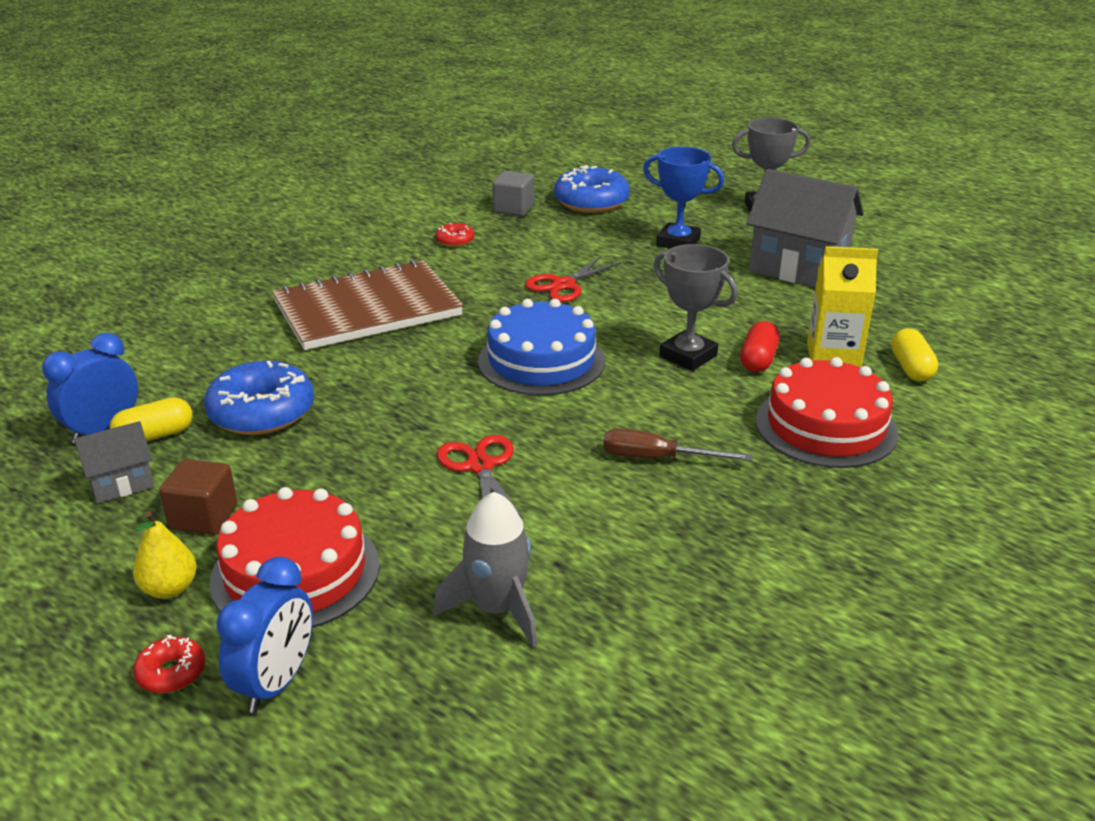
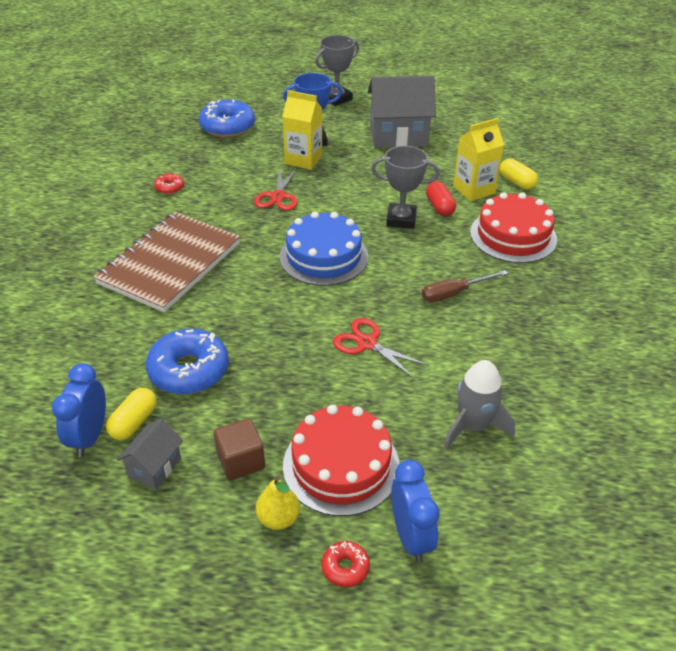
camera: 35 degrees left, 10 degrees up
(513, 209) = (182, 149): grey cube -> none
(641, 258) = (303, 159): none -> yellow carton

